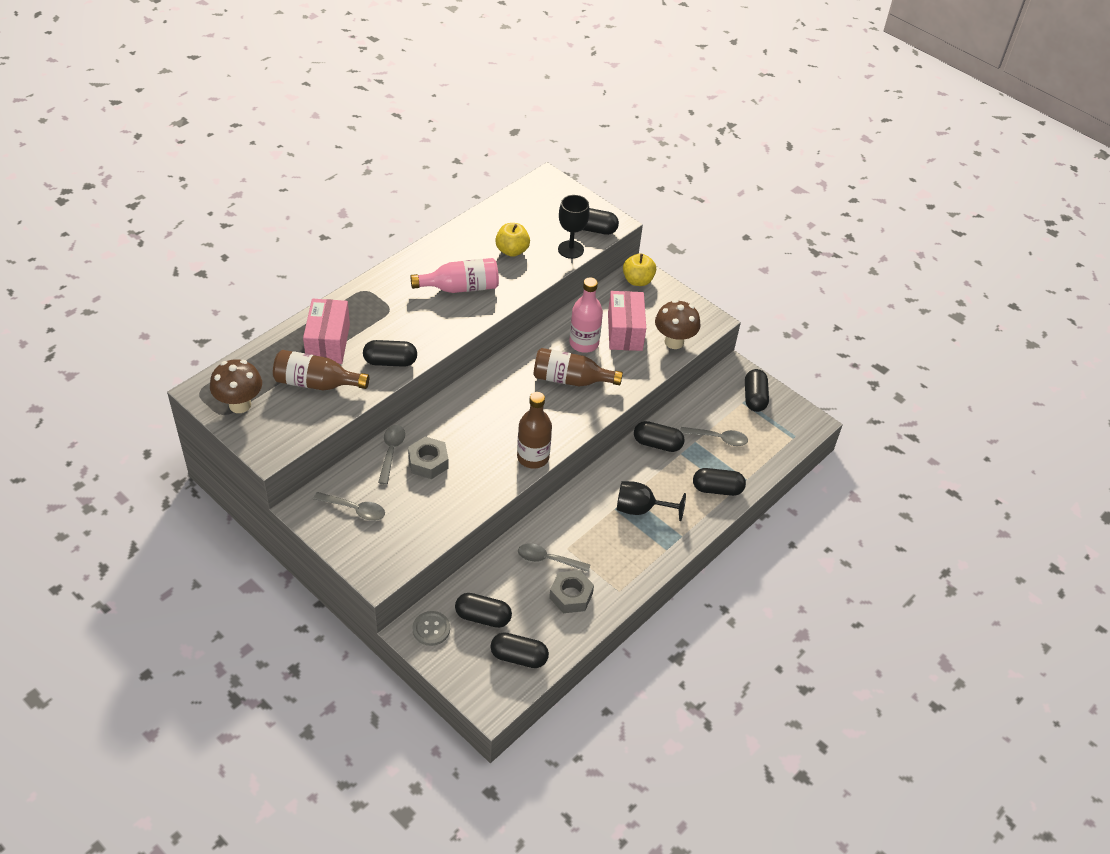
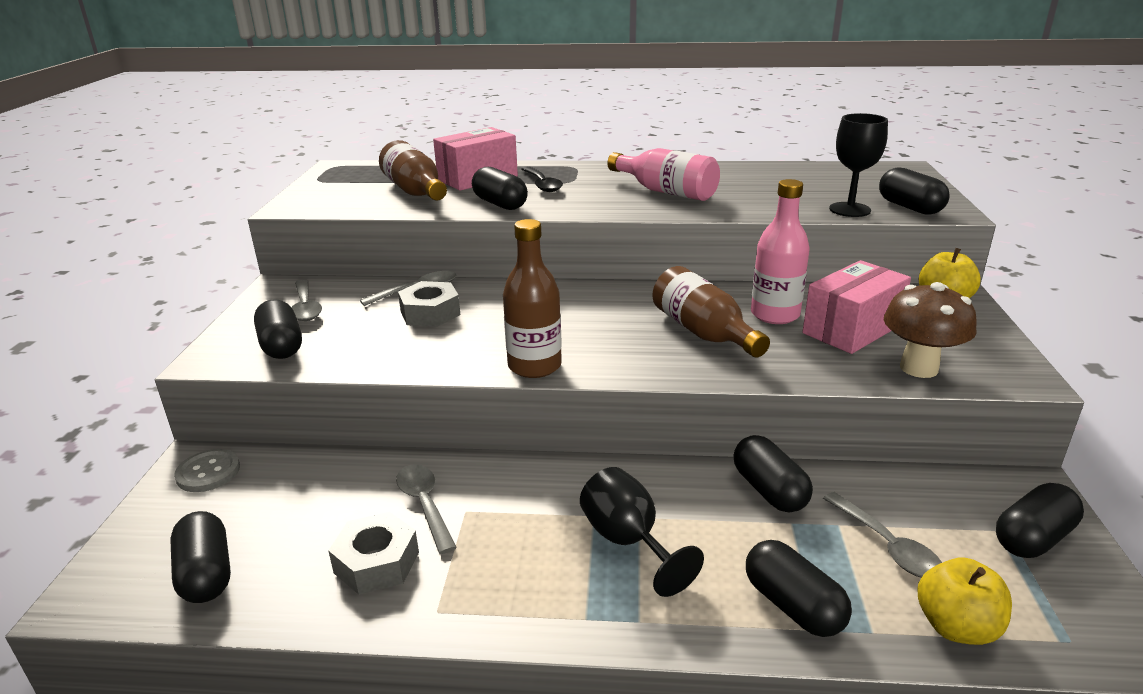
camera: 55 degrees right, 20 degrees down
(240, 405) = (339, 180): brown mushroom -> none
(379, 324) = (542, 184): none -> black spoon
(483, 617) = (263, 502): black capsule -> black capsule (281, 346)
(512, 251) = (772, 190): yellow apple -> yellow apple (956, 627)

